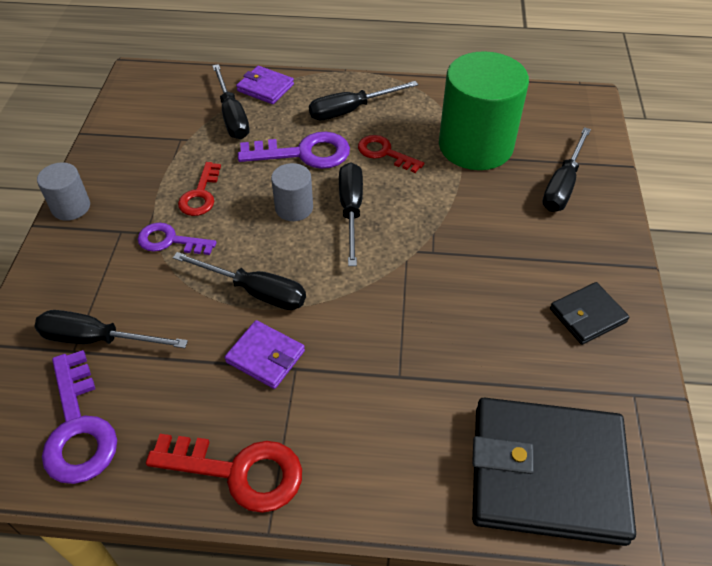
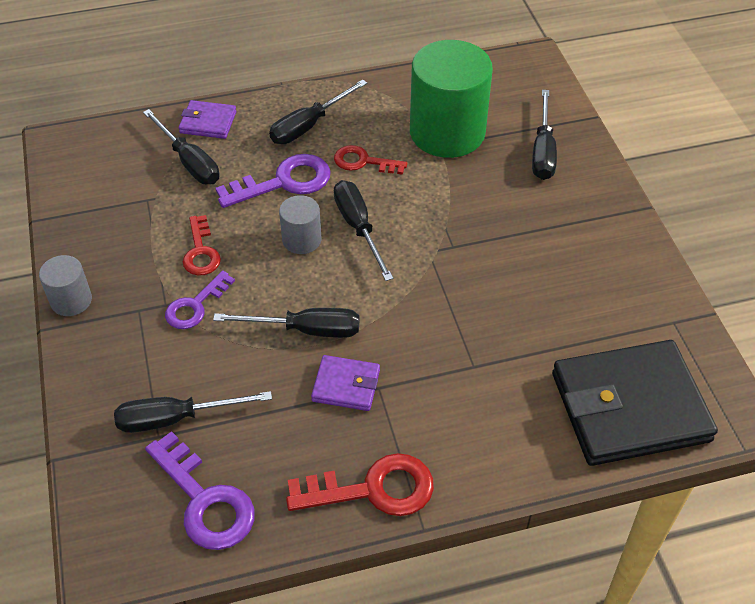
camera: 20 degrees left, 0 degrees up
(170, 241) = (195, 305): purple key -> purple key turned 45 degrees counterclockwise
(587, 315) = (611, 266): black wallet -> none

